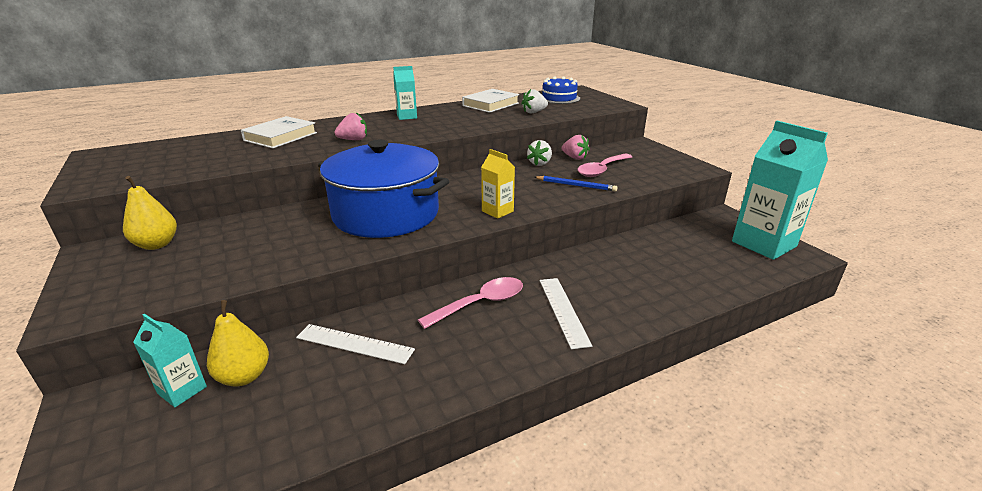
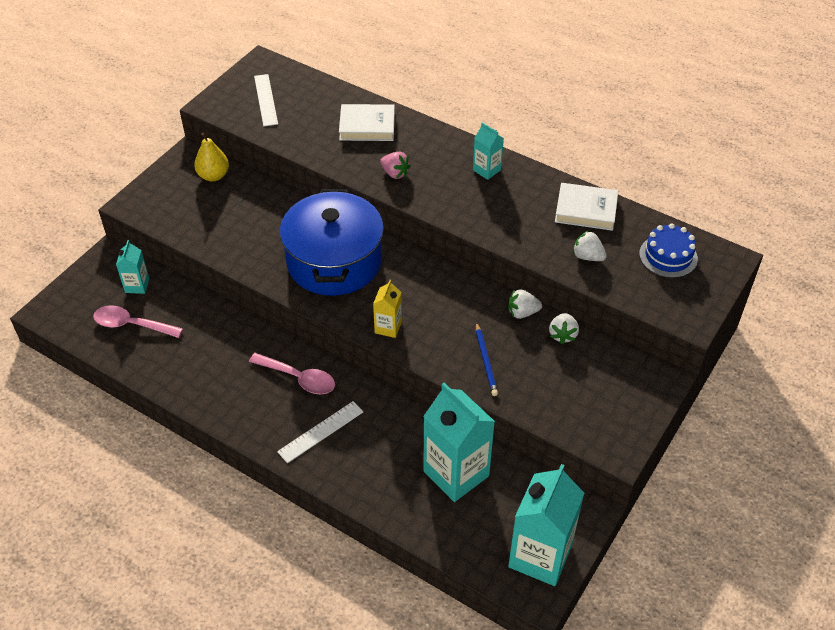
camera: 60 degrees right, 20 degrees up
(244, 376) = (160, 303): yellow pear -> none
(354, 344) = (215, 335): white ruler -> white ruler (265, 100)
(575, 158) = (562, 335): pink strawberry -> white strawberry
(602, 170) = (544, 368): pink spoon -> pink spoon (131, 325)
(660, 254) = (456, 473): none -> turquoise carton

